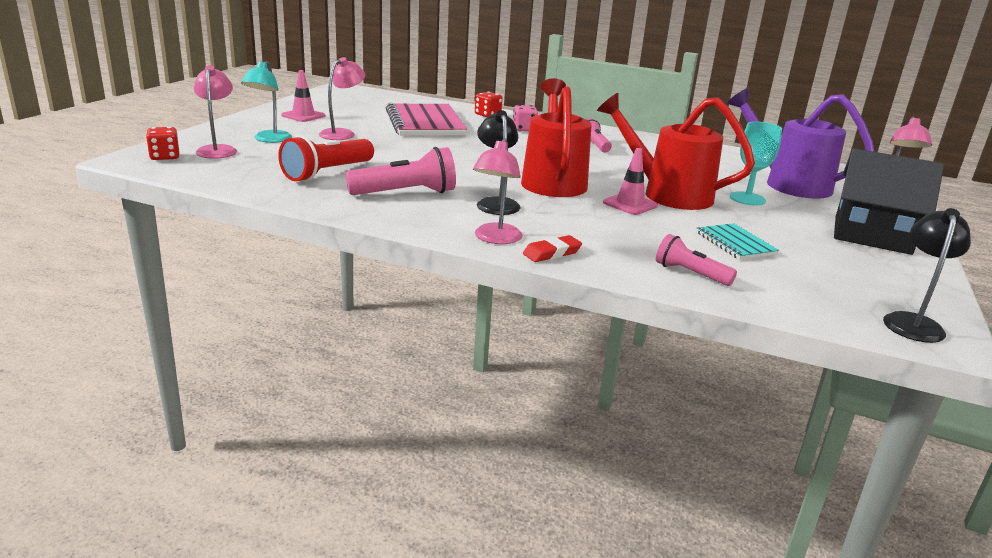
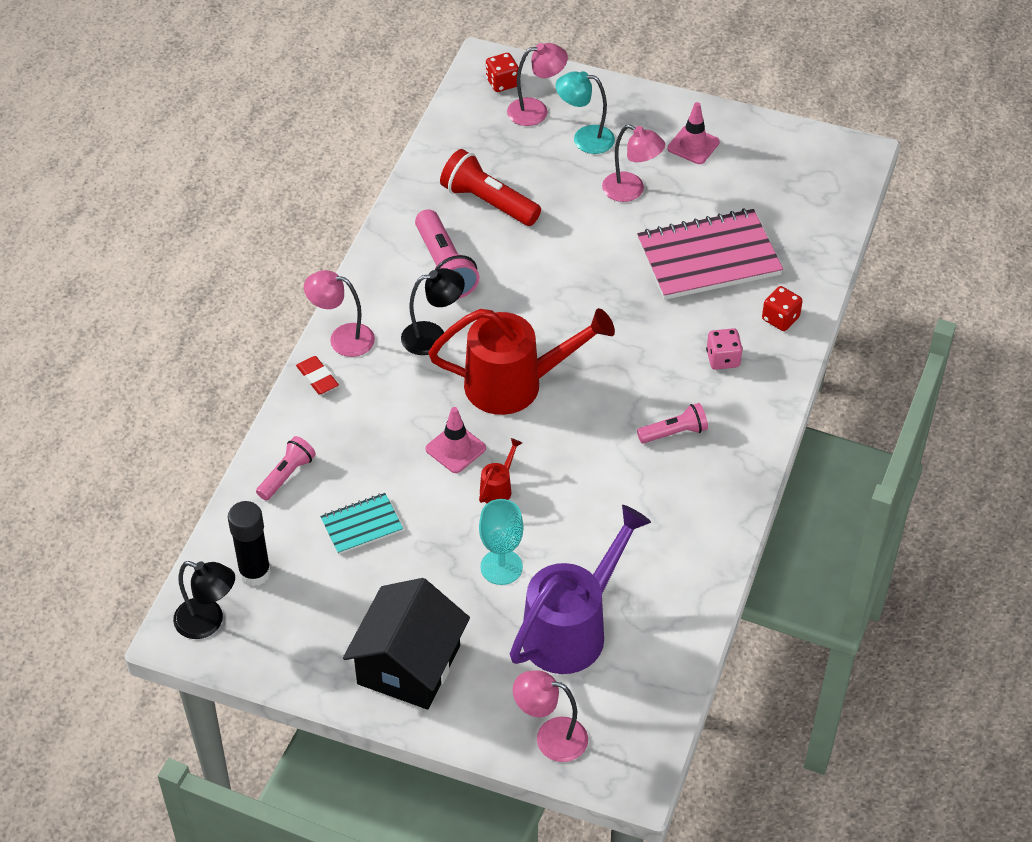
camera: 90 degrees right, 25 degrees up
(667, 194) = (498, 488): red watering can -> red watering can, size x0.41
(828, 295) = (255, 573): none -> black glue stick

